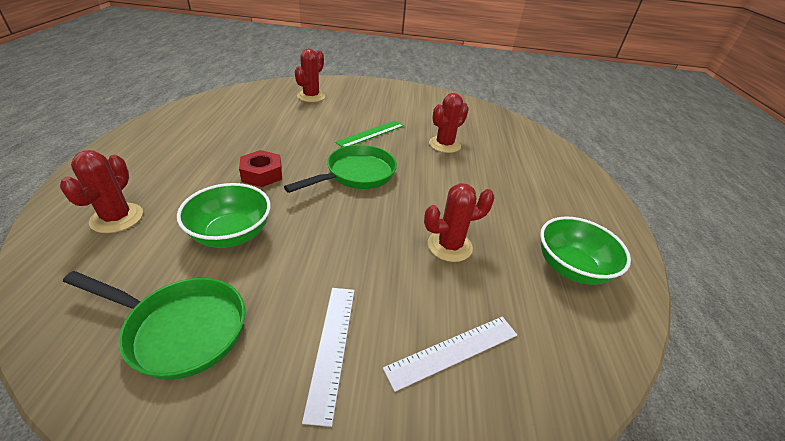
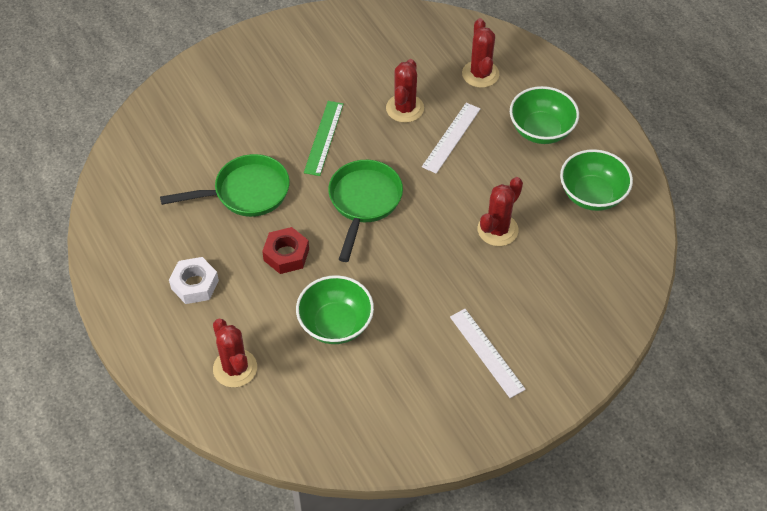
camera: 30 degrees left, 15 degrees up
(180, 329) = (389, 401): green pan -> green pan (246, 192)
(181, 158) = (195, 284): none -> white nut
(311, 96) = (201, 115): red cactus -> red cactus (480, 74)
(453, 351) = (556, 308): white ruler -> white ruler (451, 137)
(549, 201) = (541, 130): none -> green bowl

